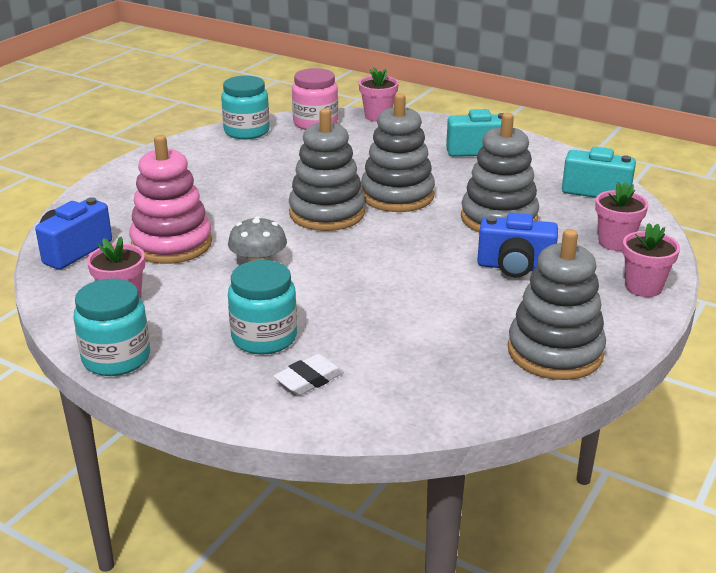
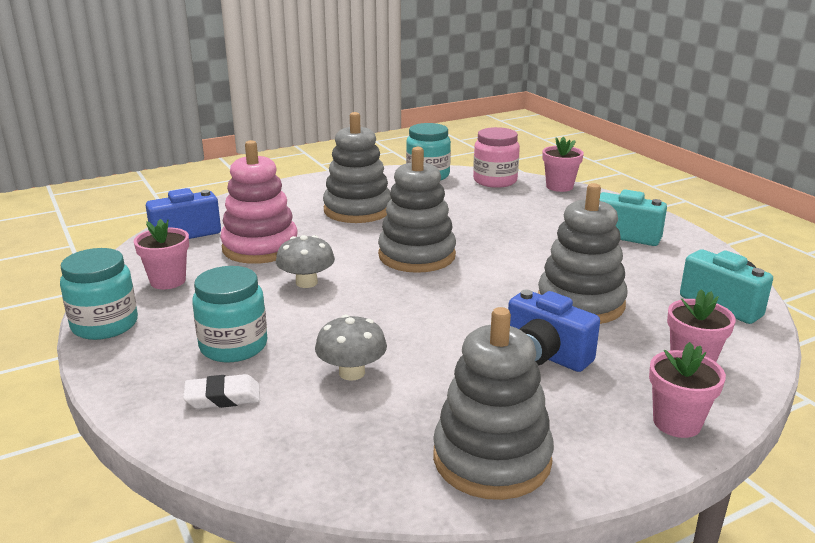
camera: 30 degrees right, 5 degrees down
(388, 326) = (352, 372): none -> grey mushroom
(397, 195) = (500, 256): grey stacking toy -> grey stacking toy (357, 210)

